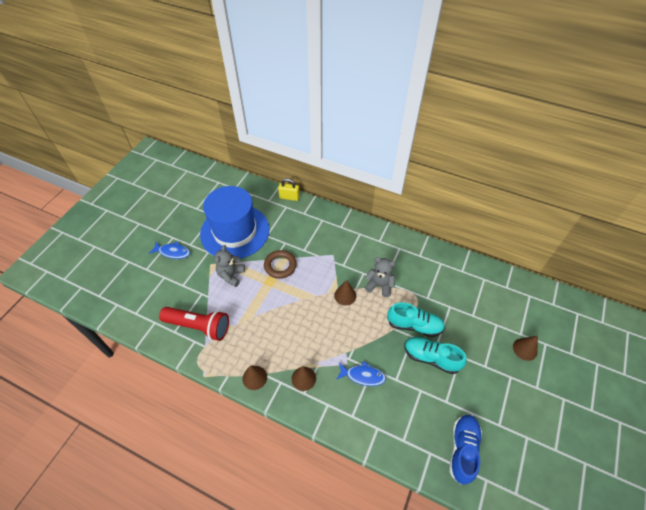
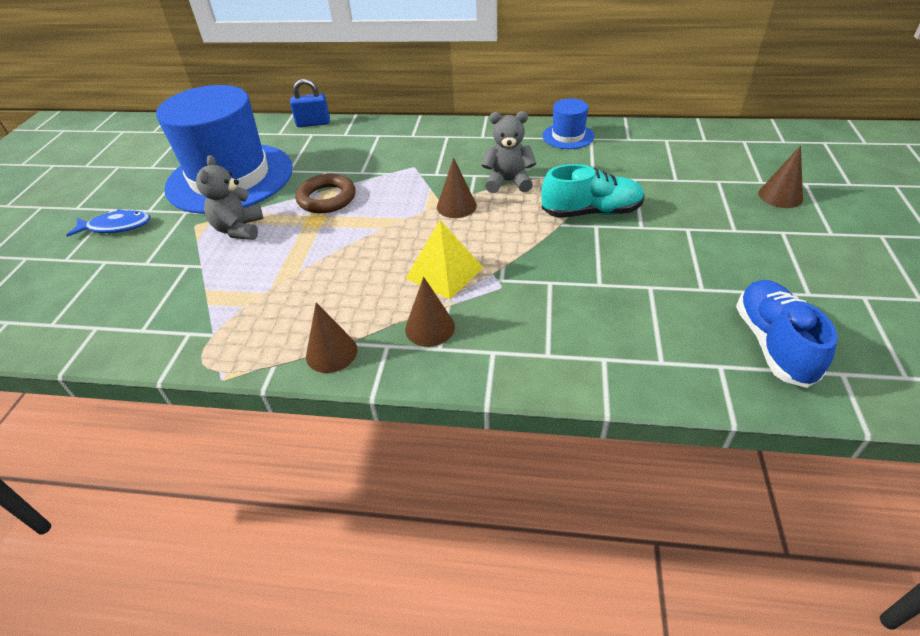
camera: 15 degrees left, 10 degrees down
(199, 326) = (193, 310): red flashlight -> none
(289, 197) = (313, 123): yellow padlock -> blue padlock
(322, 343) = (444, 273): none -> yellow pyramid
(363, 376) = (538, 295): blue fish -> none
(428, 257) = (568, 136): none -> blue hat
(431, 358) = (642, 242): turquoise shoe -> none

